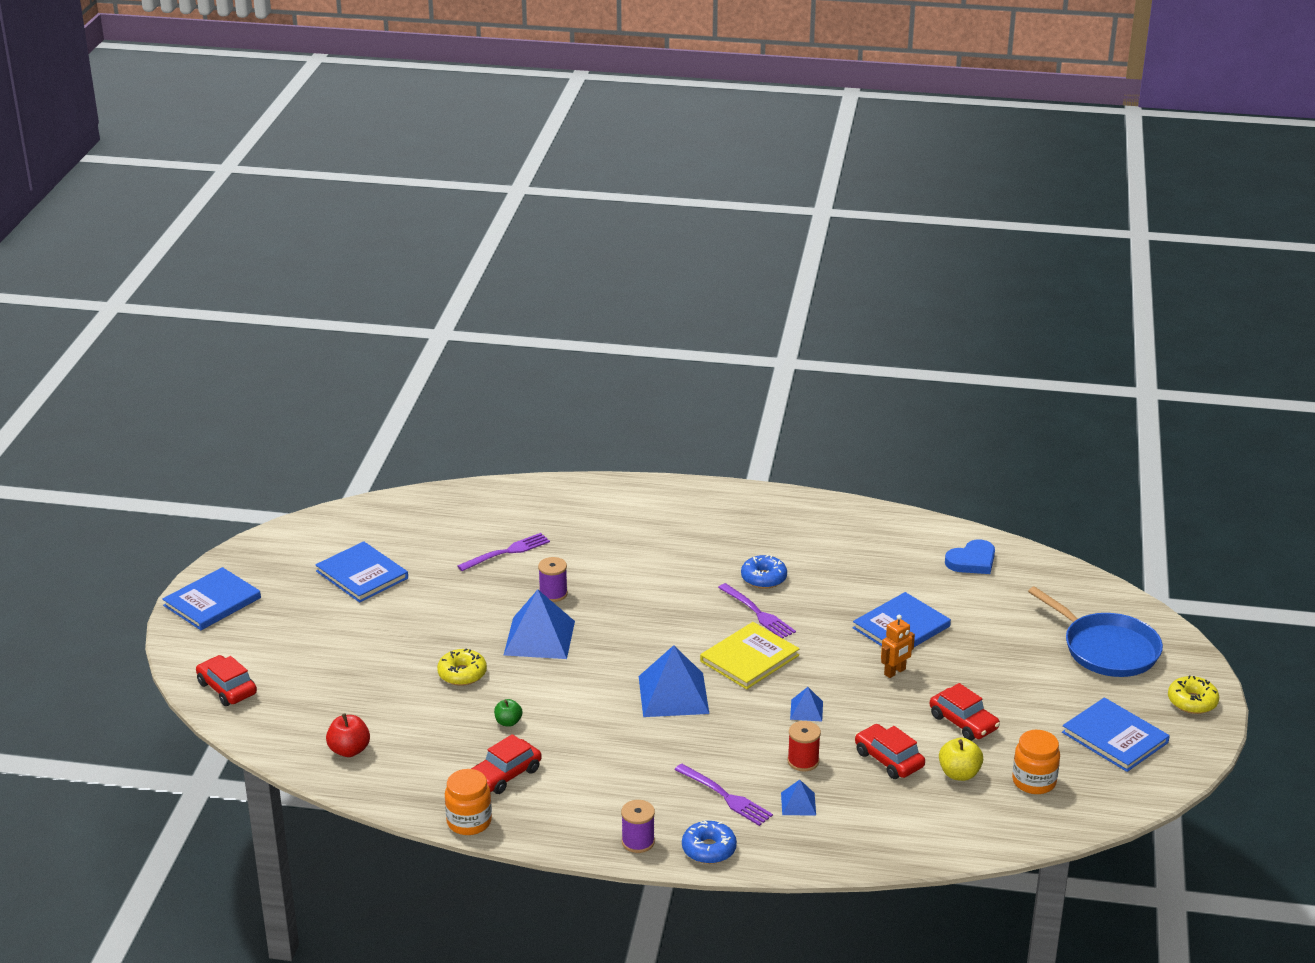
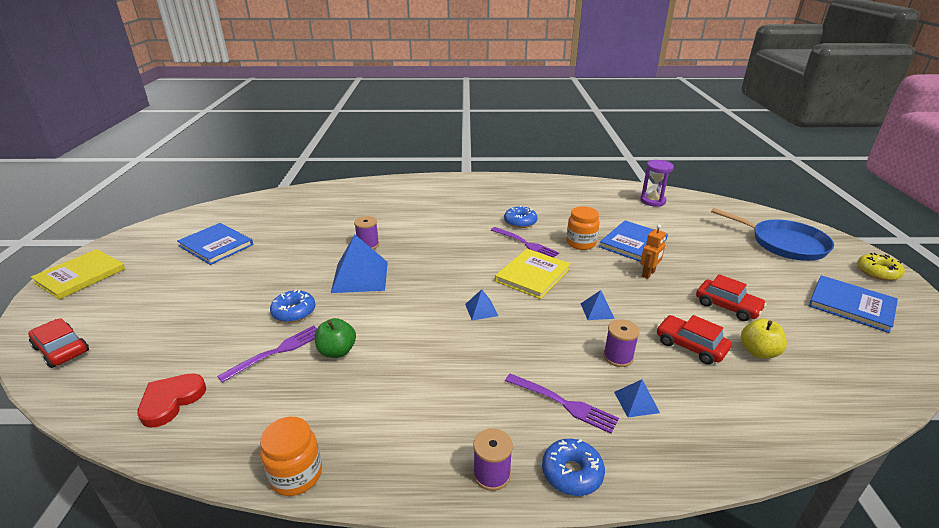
camera: 10 degrees left, 0 degrees up
(212, 602) = (80, 276): blue book -> yellow book
(349, 750) = (171, 401): red apple -> red heart
(462, 674) = (294, 312): yellow donut -> blue donut
(505, 774) = (336, 408): red car -> none
(507, 552) = (331, 222): purple fork -> purple fork (276, 352)
(508, 722) = (337, 351): green apple -> green apple, size x1.51
(673, 694) = (481, 310): blue pyramid -> blue pyramid, size x0.48
(803, 761) = (618, 357): red spool -> purple spool
(972, 561) = (652, 201): blue heart -> purple hourglass
(1034, 781) = (825, 351): orange jar -> orange jar (581, 243)

